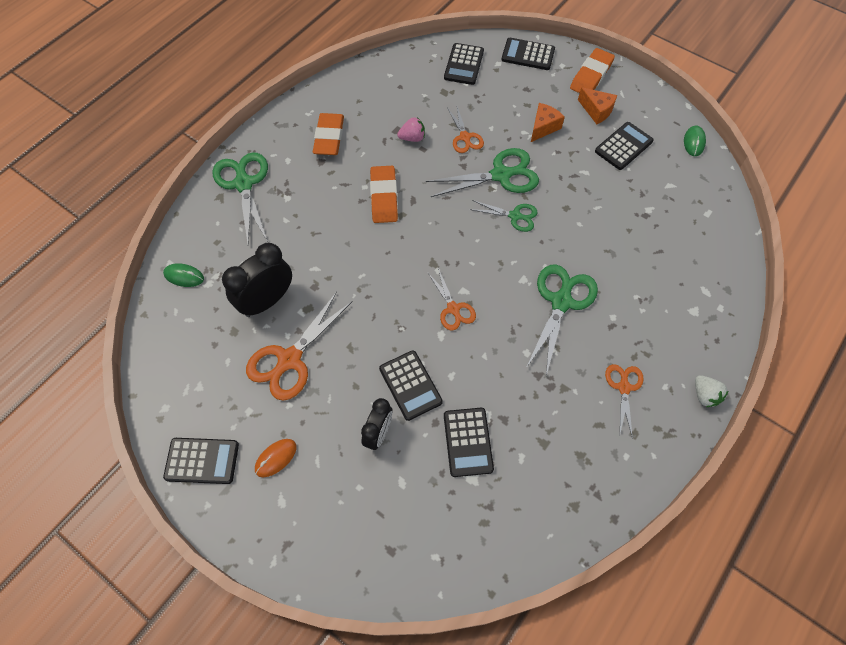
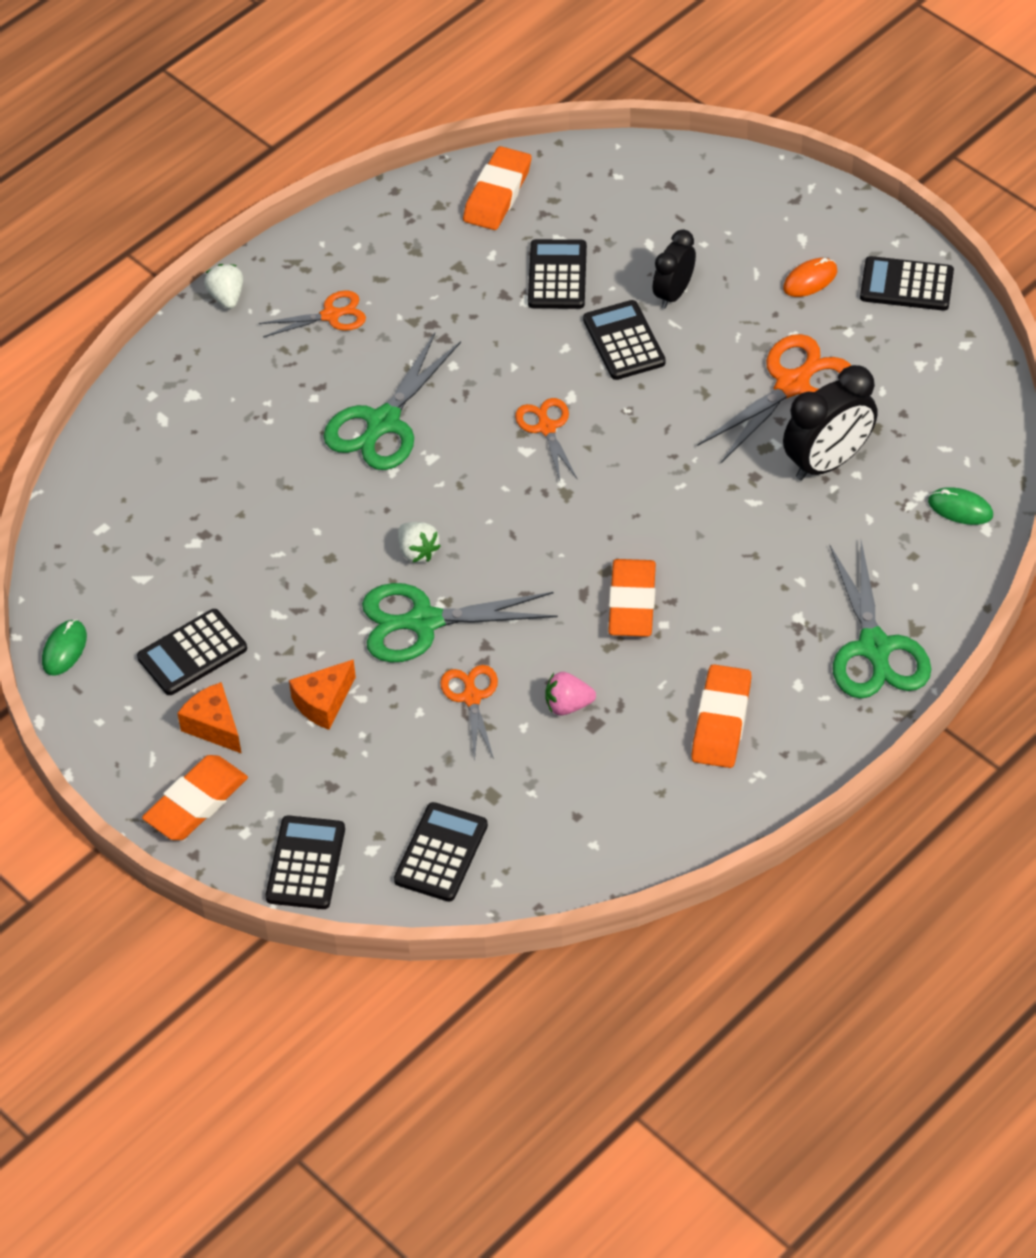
camera: 170 degrees left, 10 degrees down
(515, 216) = (417, 551): green scissors -> white strawberry
(528, 55) = (306, 863): black calculator -> black calculator turned 105 degrees counterclockwise
(530, 524) = (497, 194): none -> orange eraser
(623, 387) = (331, 315): orange scissors -> orange scissors turned 120 degrees counterclockwise

